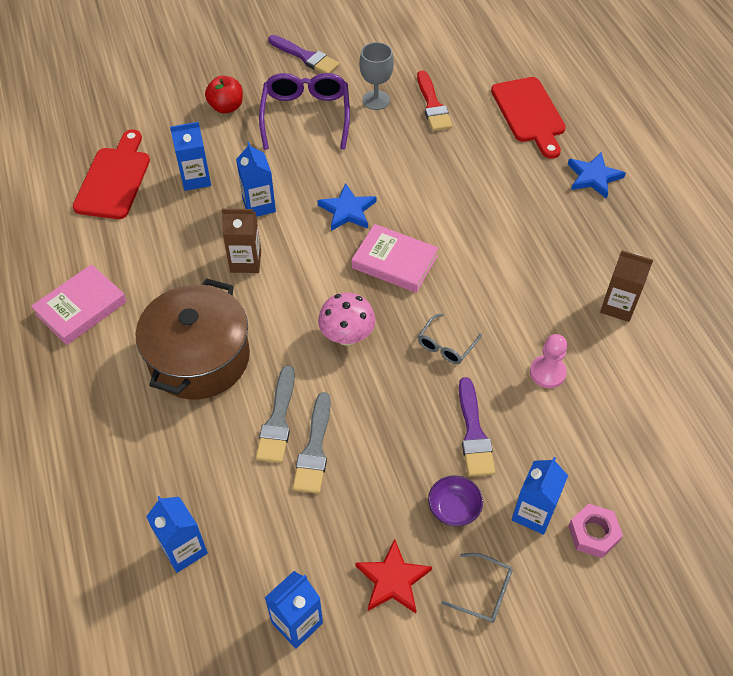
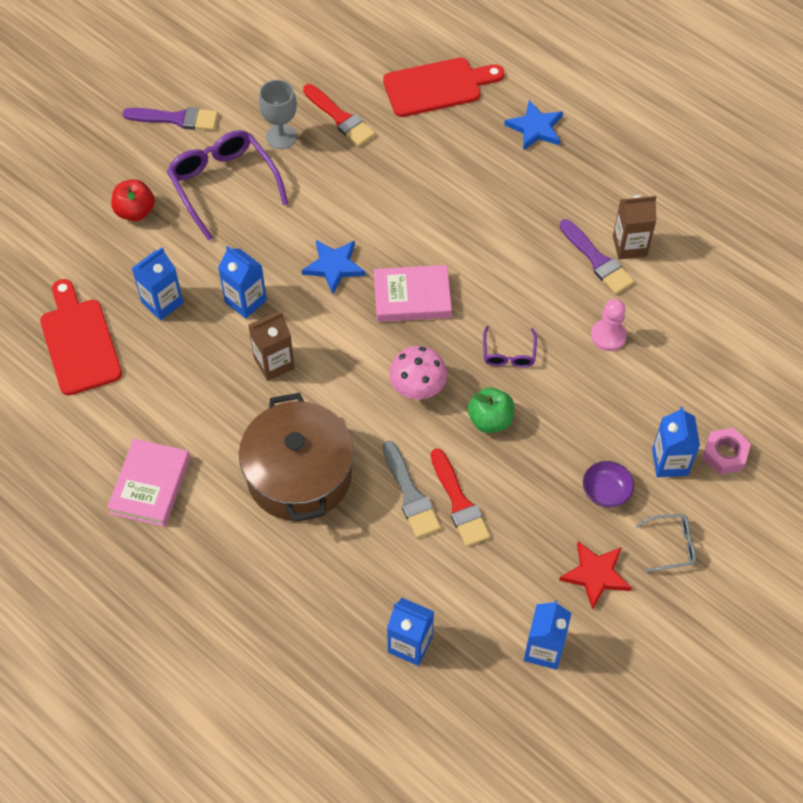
camera: 30 degrees left, 5 degrees up
(314, 449) = (459, 503): grey brush -> red brush
(391, 392) = (490, 420): none -> green apple
(446, 345) = (509, 353): grey glasses -> purple glasses
(474, 433) = (581, 420): purple brush -> purple brush (597, 260)
(529, 114) = (437, 87): red cutting board -> red cutting board turned 60 degrees counterclockwise

